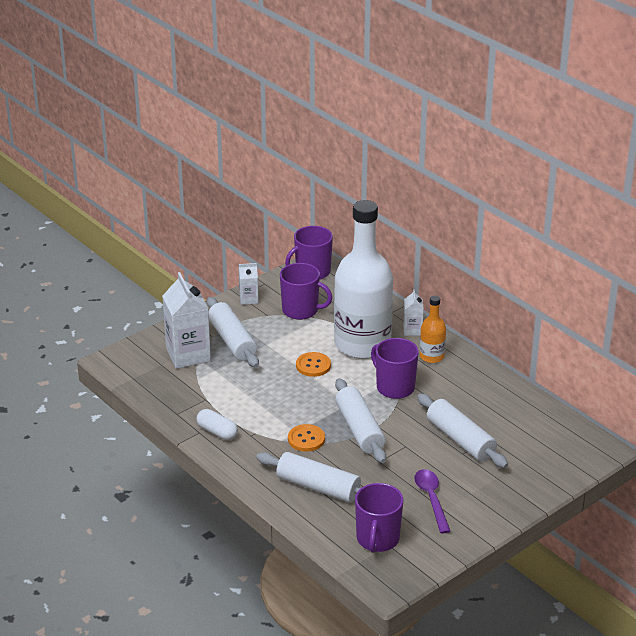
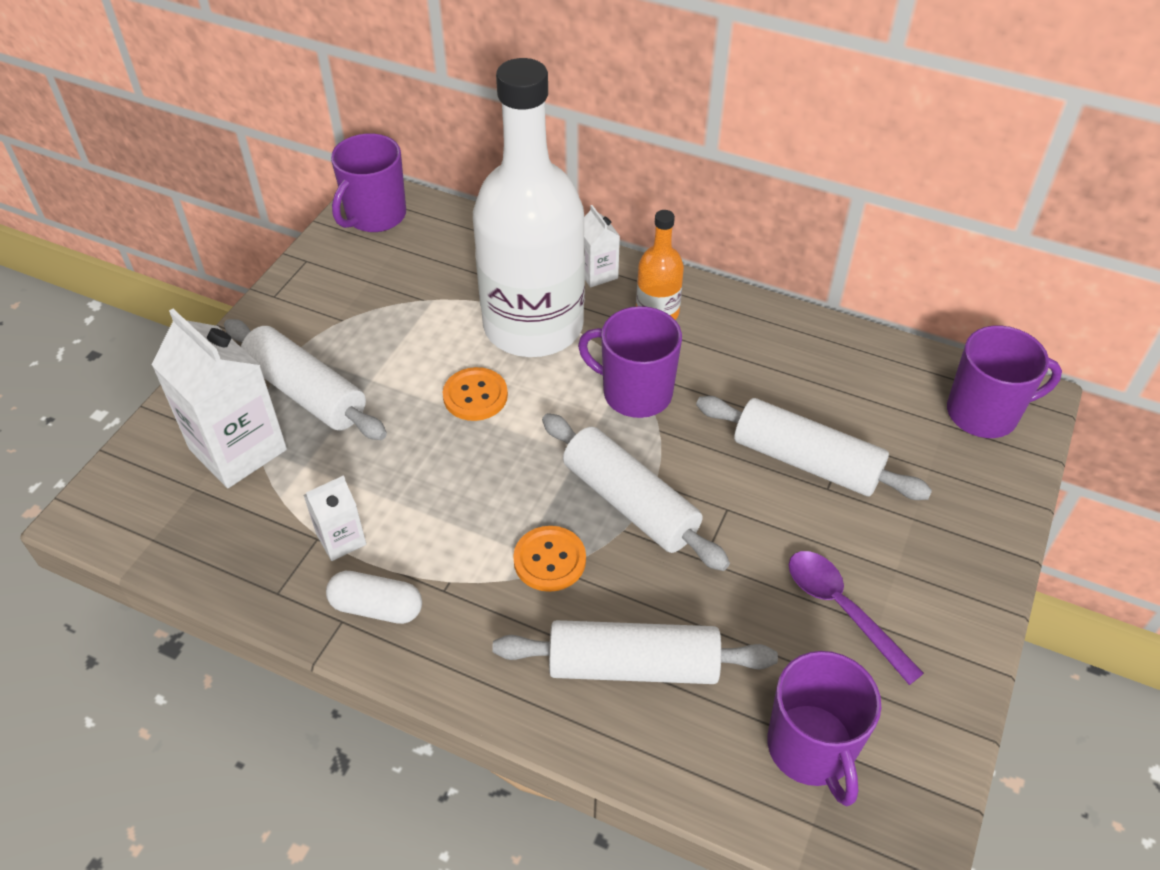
camera: 25 degrees left, 15 degrees up
(248, 299) = (293, 298): white carton -> white carton (341, 539)
(301, 310) = (395, 293): purple mug -> purple mug (984, 413)

